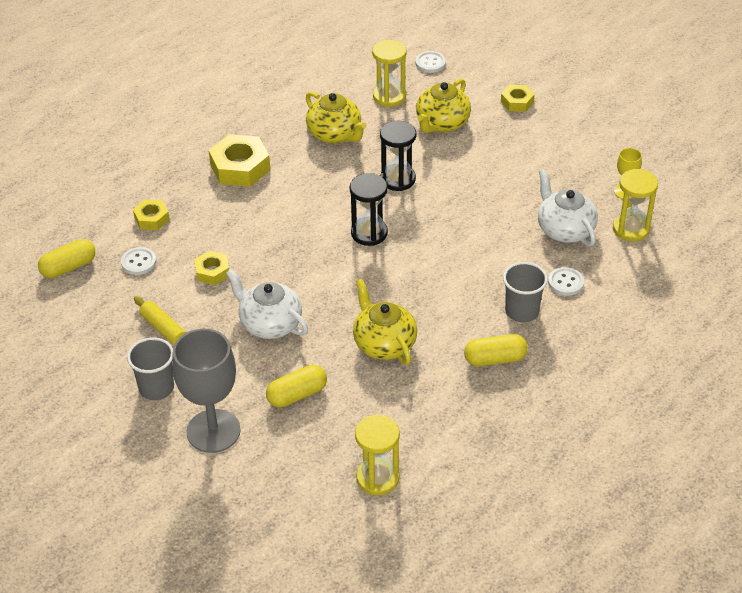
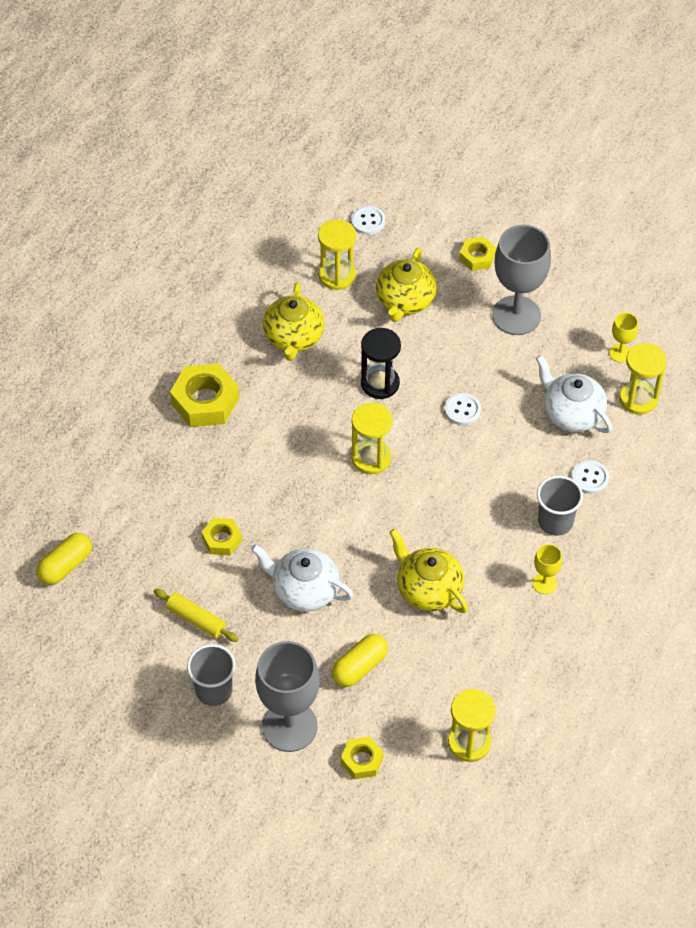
camera: 15 degrees left, 10 degrees up
(138, 262) = (139, 544): white button -> white button (462, 410)
(152, 218) = (132, 486): yellow nut -> yellow nut (362, 760)
(335, 134) = (294, 337): yellow teapot -> yellow teapot turned 60 degrees clockwise
(369, 233) = (371, 458): black hourglass -> yellow hourglass
(495, 359) = (544, 583): yellow capsule -> yellow goblet
(538, 149) = (516, 315): none -> grey goblet

